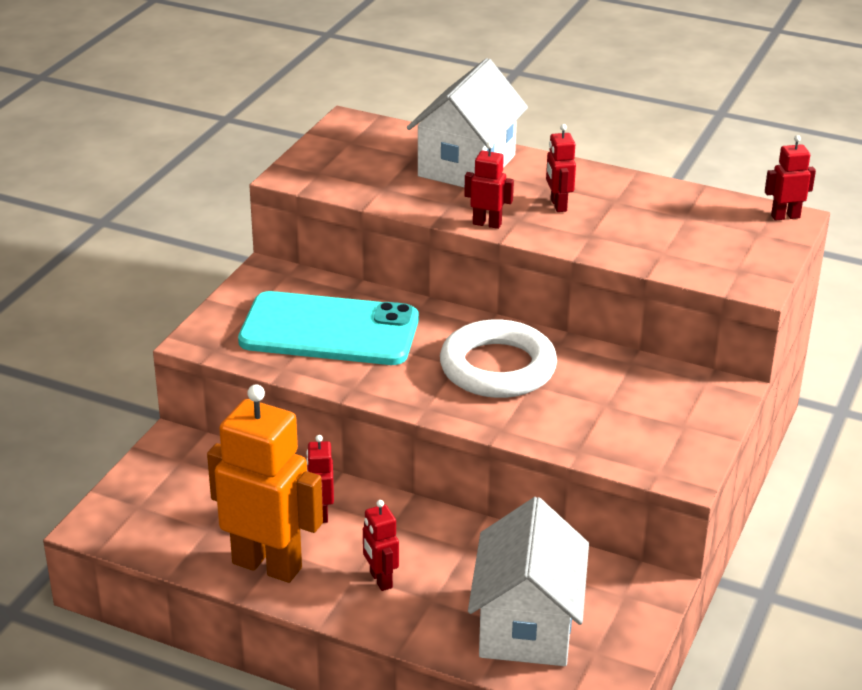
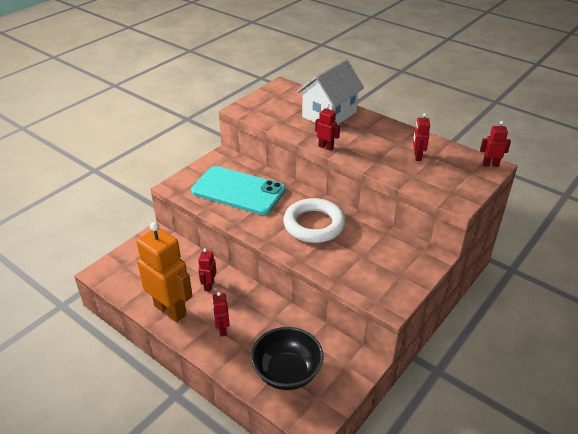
camera: 15 degrees right, 5 degrees up
(526, 625) = (287, 372): white house -> black bowl
(558, 205) = (367, 142): red robot -> red robot (417, 156)

